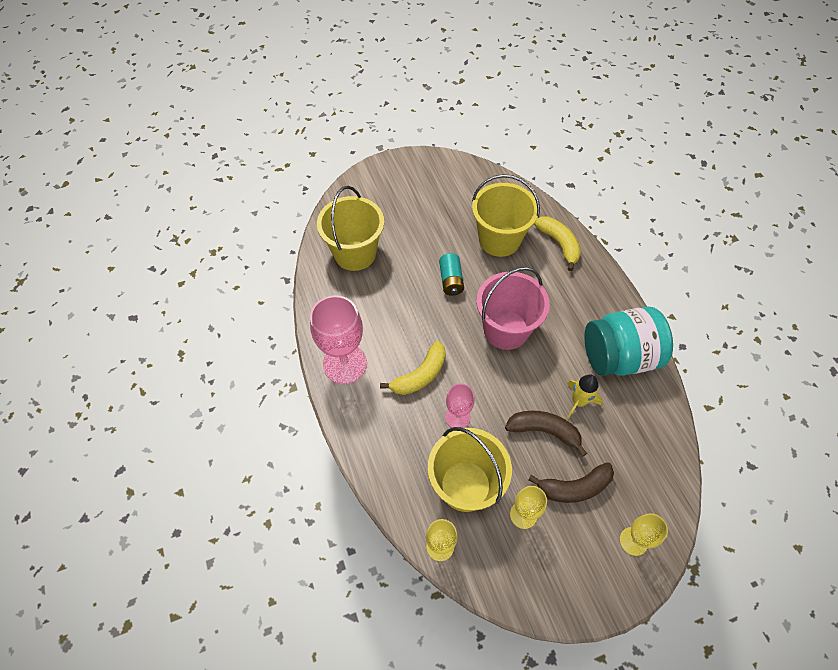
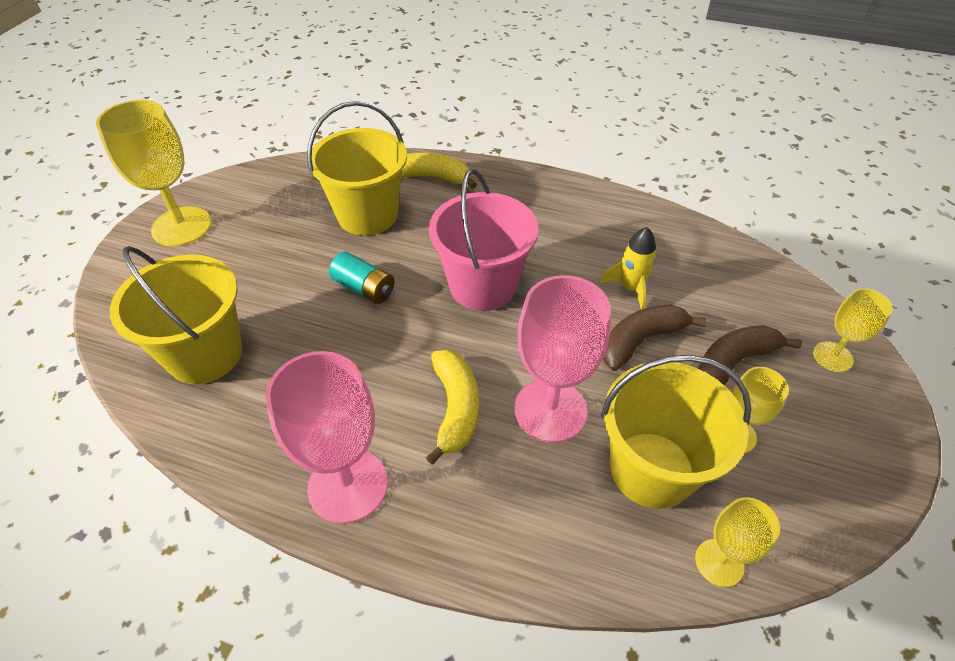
camera: 50 degrees left, 10 degrees down
(410, 174) = (181, 226): none -> yellow goblet
(457, 417) = (550, 410): pink goblet -> pink goblet, size x1.82
(574, 487) = (733, 363): brown banana -> brown banana turned 150 degrees counterclockwise
(618, 356) = (607, 224): turquoise jar -> none

